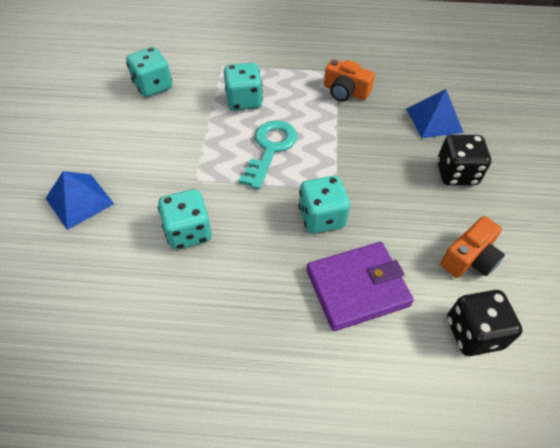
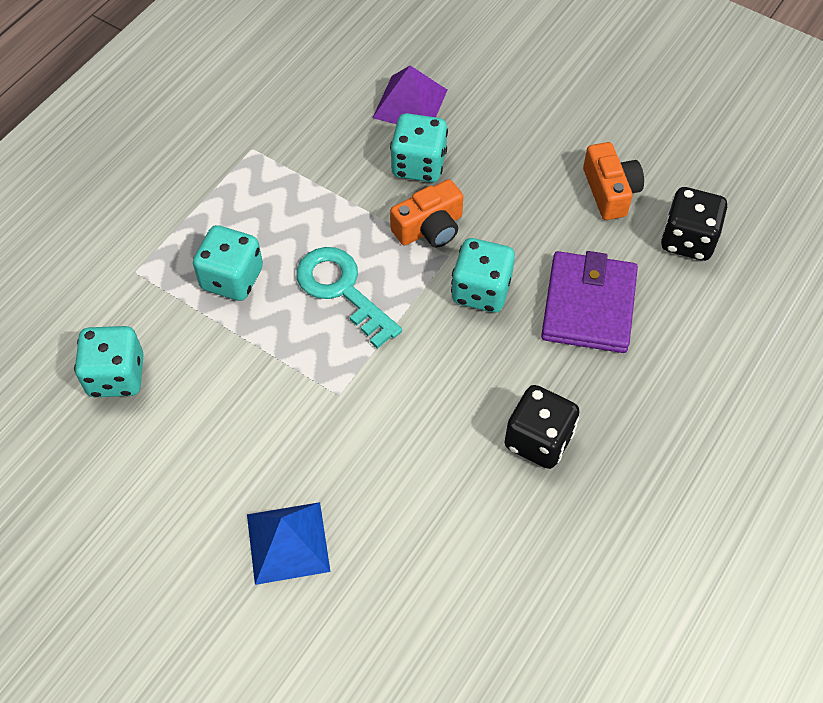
camera: 60 degrees left, 5 degrees up
(188, 232) = (419, 434): turquoise dice -> turquoise dice (419, 165)
(345, 92) = (298, 161): orange camera -> orange camera (429, 228)
(434, 120) = (410, 103): blue pyramid -> purple pyramid
(456, 174) = (500, 134): black dice -> black dice (538, 440)

